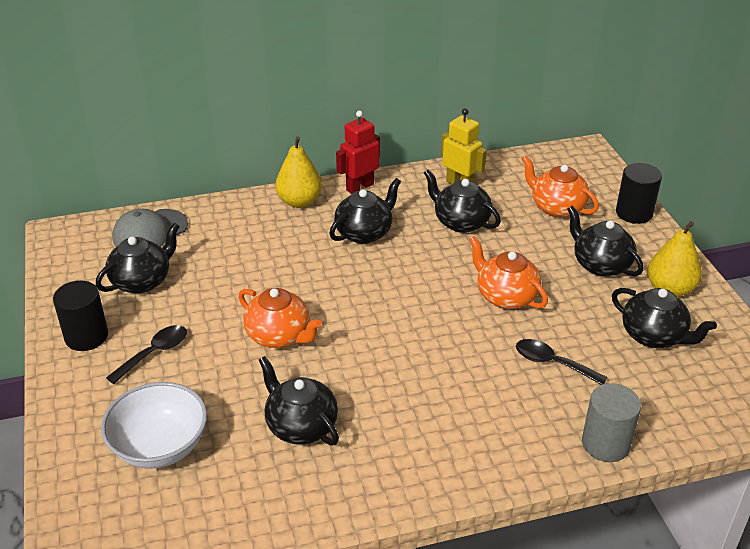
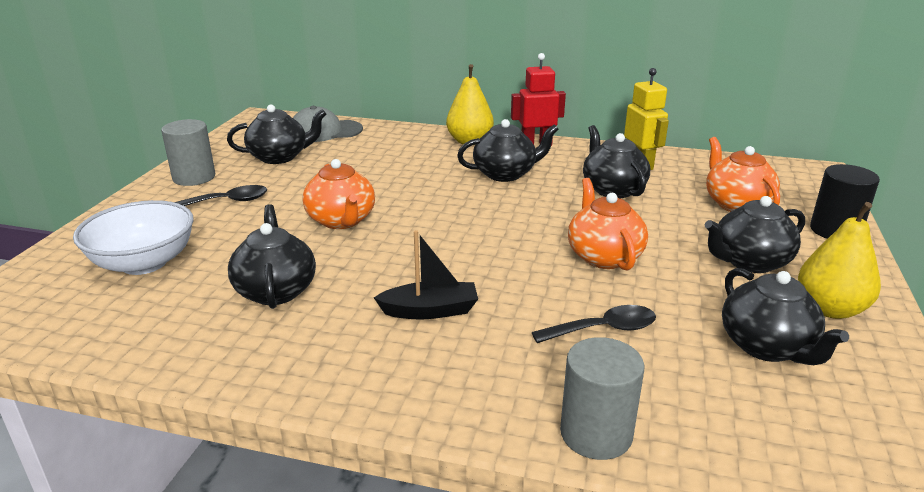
camera: 30 degrees right, 10 degrees down
(86, 336) = (194, 177): black cylinder -> grey cylinder
(430, 396) = (430, 311): none -> black boat
(553, 363) = (603, 329): black spoon -> black spoon turned 105 degrees clockwise
(600, 265) = (749, 262): black teapot -> black teapot turned 105 degrees counterclockwise

